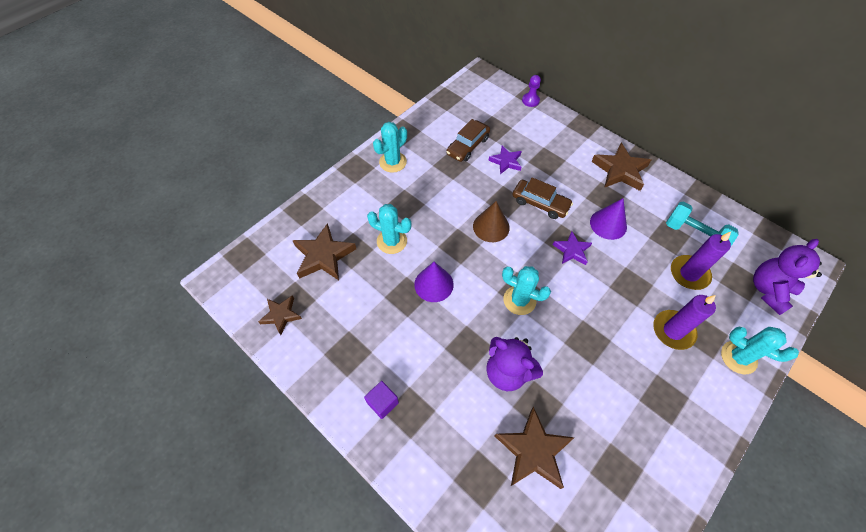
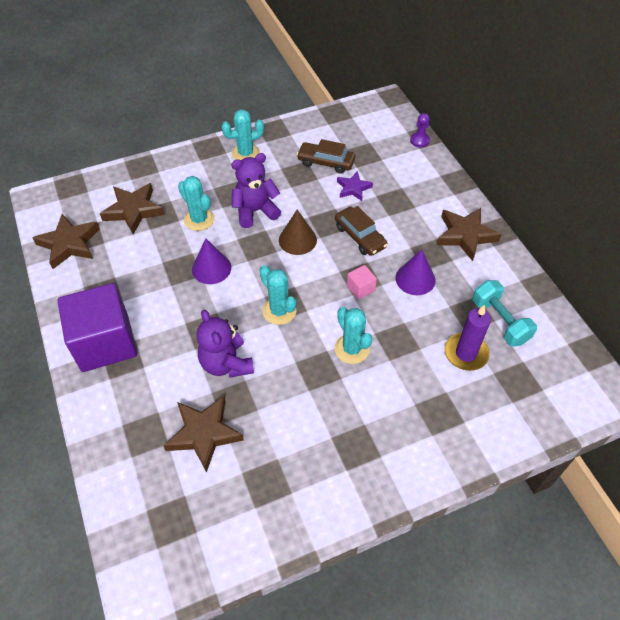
camera: 25 degrees right, 5 degrees down
(281, 315) = (69, 244): brown star -> brown star, size x1.64
(382, 402) = (105, 342): purple cube -> purple cube, size x2.49
(467, 146) = (326, 162): brown car -> brown car turned 45 degrees clockwise
(572, 250) = (360, 288): purple star -> pink cube
(673, 331) = (409, 395): purple candle -> none
(738, 357) = (459, 445): turquoise cactus -> turquoise cactus (352, 349)
(768, 290) = (541, 401): purple teddy bear -> purple teddy bear (255, 211)

